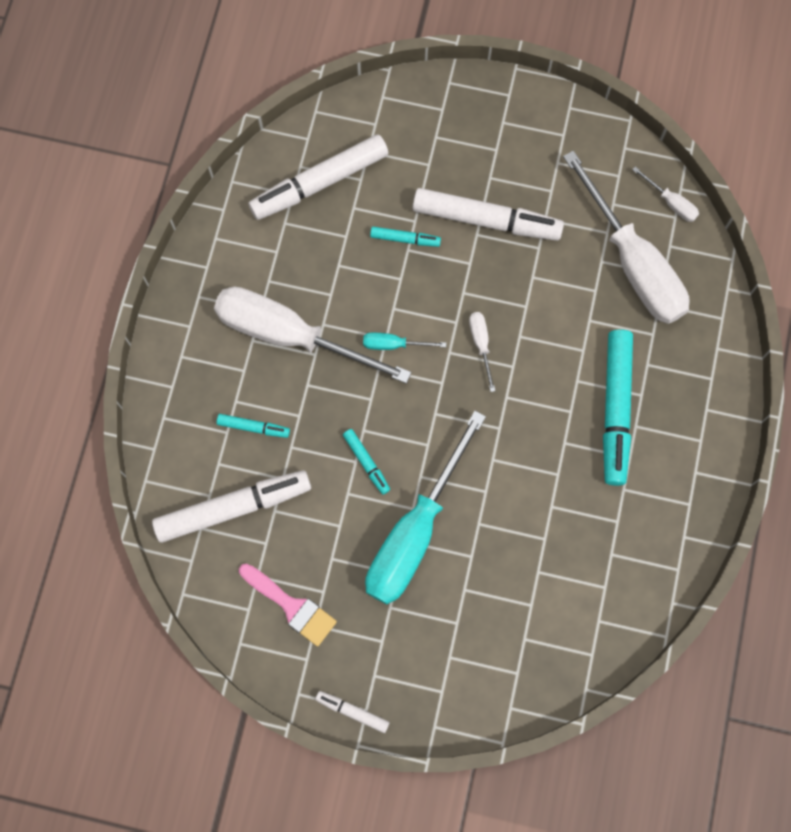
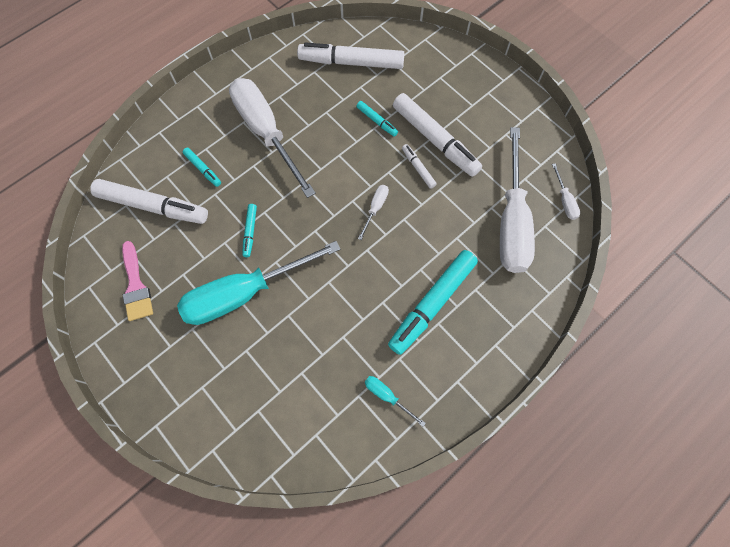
camera: 35 degrees right, 5 degrees down
(352, 711) = (115, 377): white marker -> white marker (418, 168)
(394, 344) = (322, 175): turquoise screwdriver -> turquoise screwdriver (387, 396)

